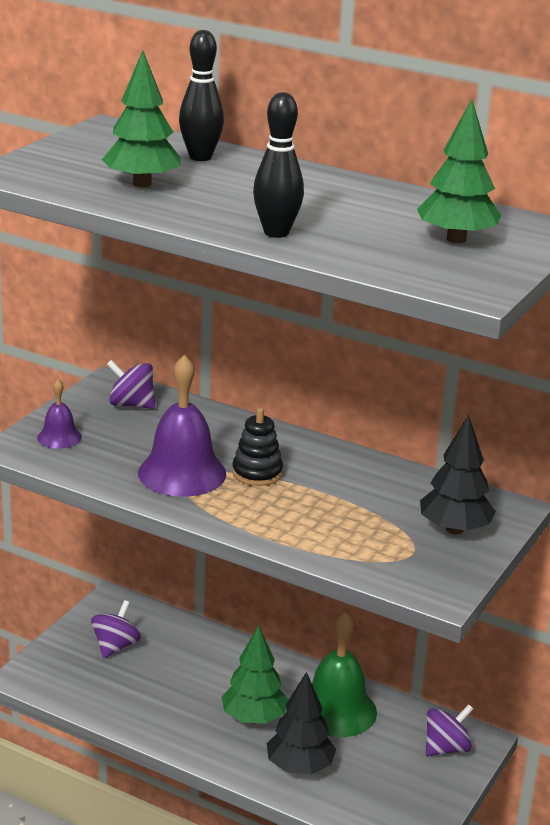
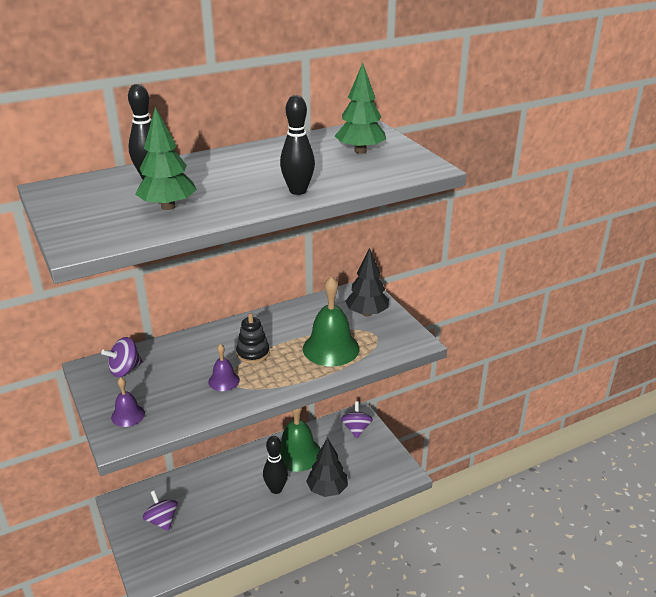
camera: 55 degrees left, 5 degrees up
(182, 473) = (224, 381): purple bell -> purple bell, size x0.52
(253, 718) = (276, 489): green tree -> black bowling pin
(336, 526) = (331, 348): none -> green bell

